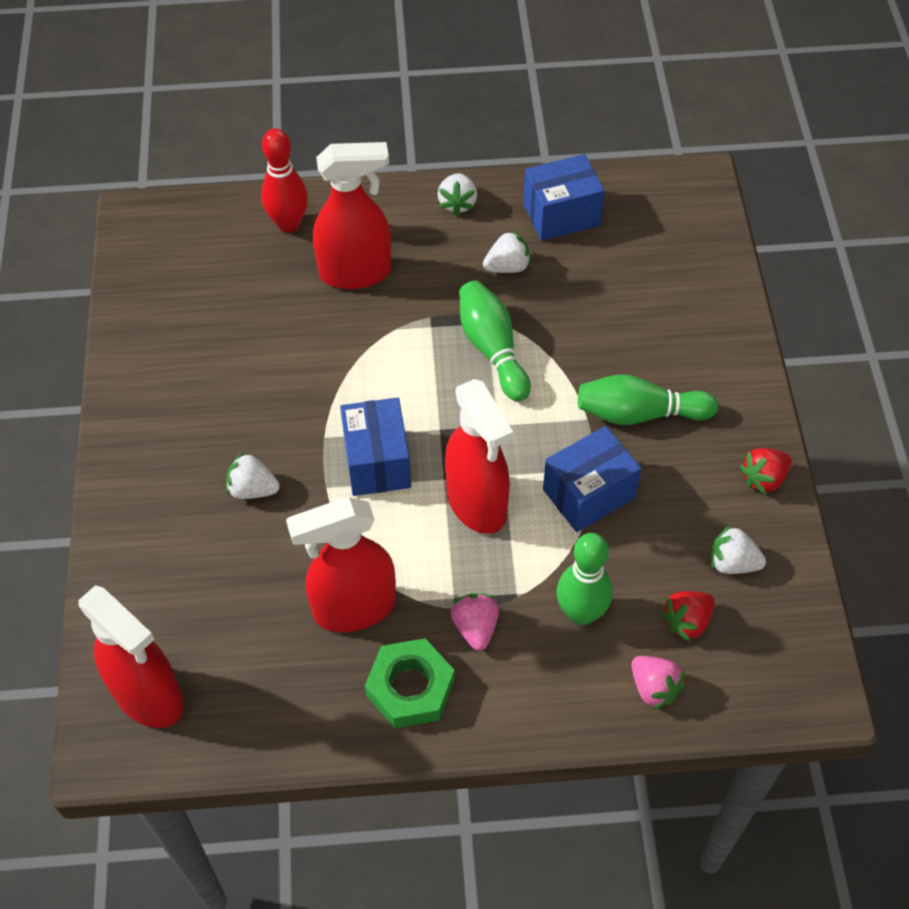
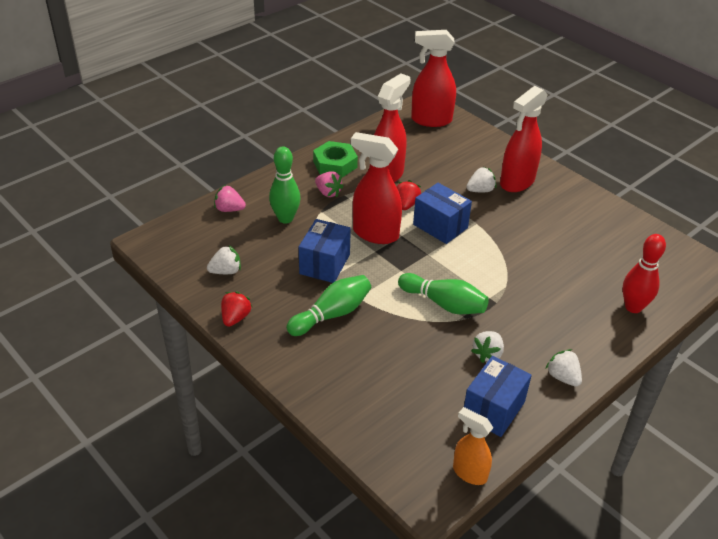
camera: 140 degrees right, 15 degrees down
(356, 272) = (563, 302): red spray bottle -> red spray bottle (517, 182)
(642, 179) = (469, 473): none -> orange spray bottle
(687, 621) = (232, 238): red strawberry -> red strawberry (406, 204)

